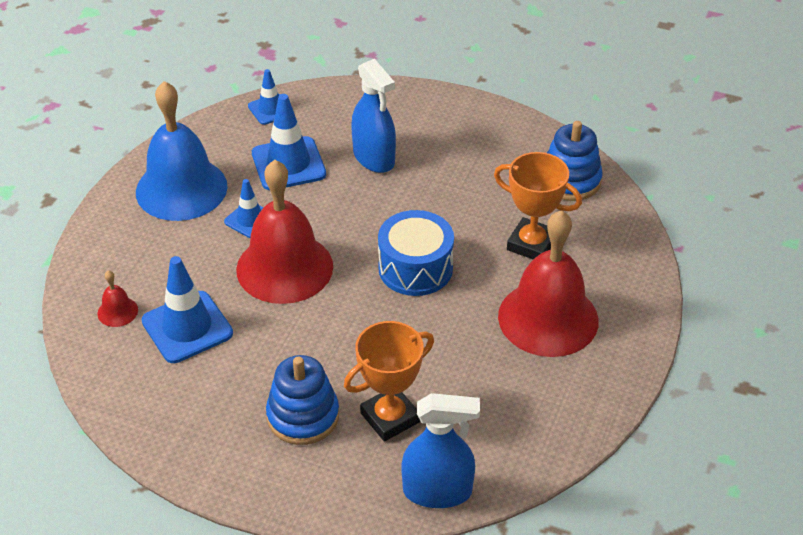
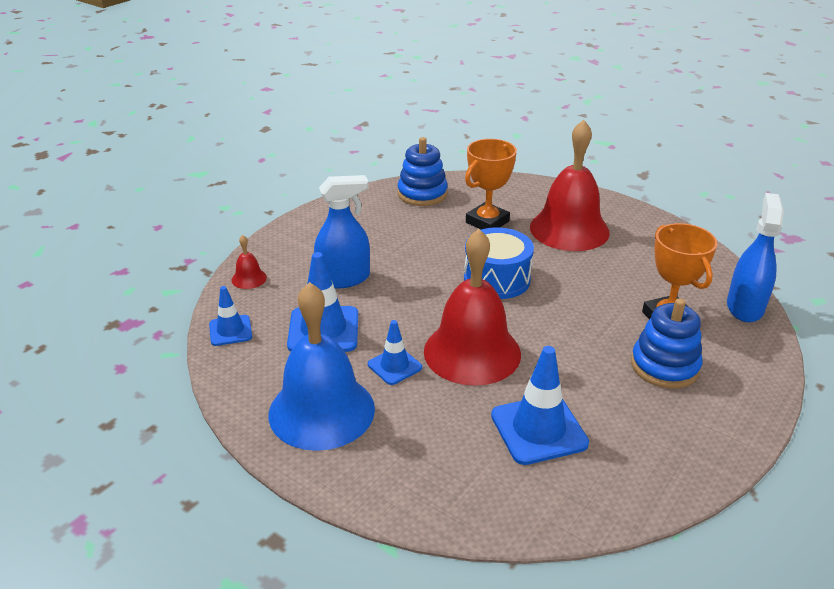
camera: 75 degrees left, 10 degrees down
(117, 311) = (502, 484): red bell -> red bell (249, 278)

